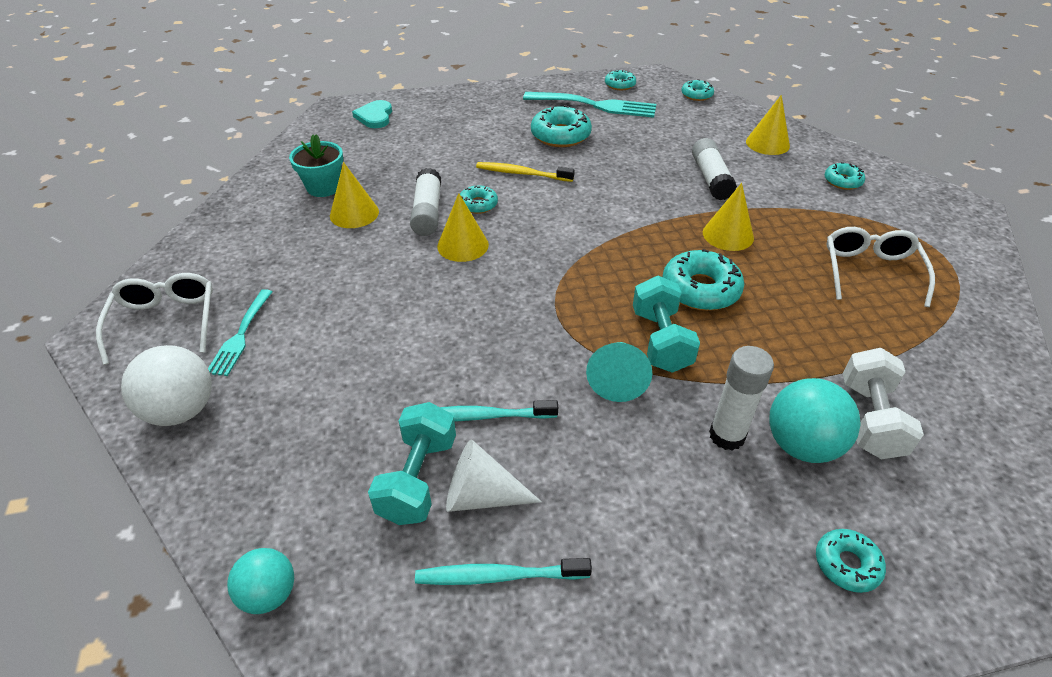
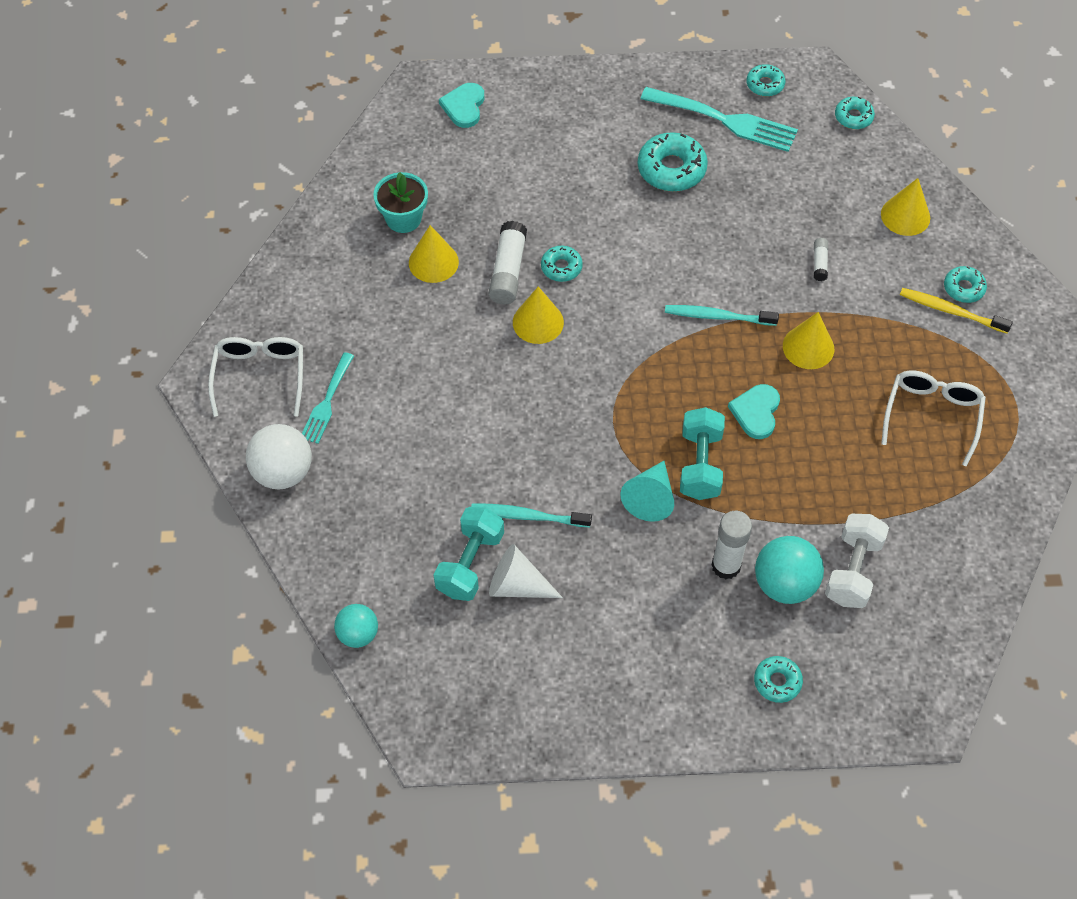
camera: 10 degrees right, 15 degrees up
(499, 576) = (521, 648): turquoise toothbrush -> turquoise toothbrush (718, 316)
(522, 173) = (616, 227): yellow toothbrush -> yellow toothbrush (951, 311)
(700, 289) = (756, 412): turquoise donut -> turquoise heart
(710, 178) = (819, 263): white glue stick -> white glue stick, size x0.52

